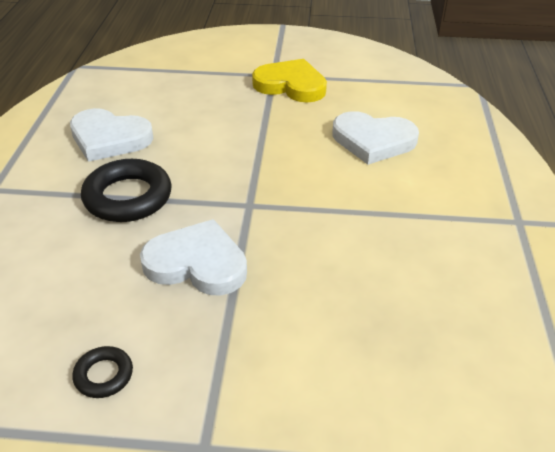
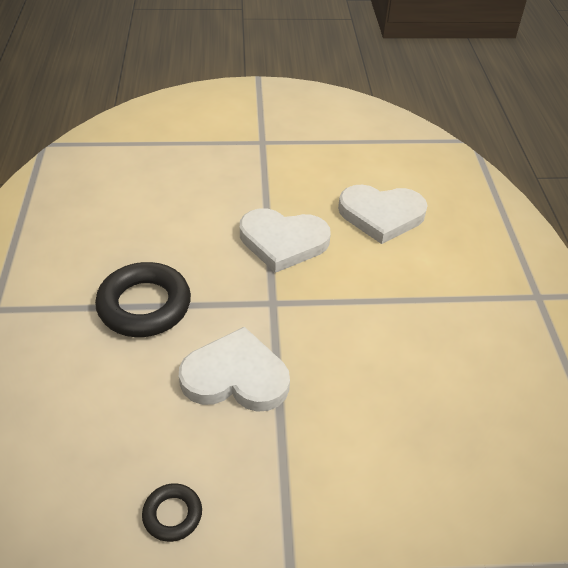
camera: 10 degrees left, 5 degrees up
(109, 138) = (106, 235): white heart -> white heart (283, 242)
(291, 85) = (283, 153): yellow heart -> none

